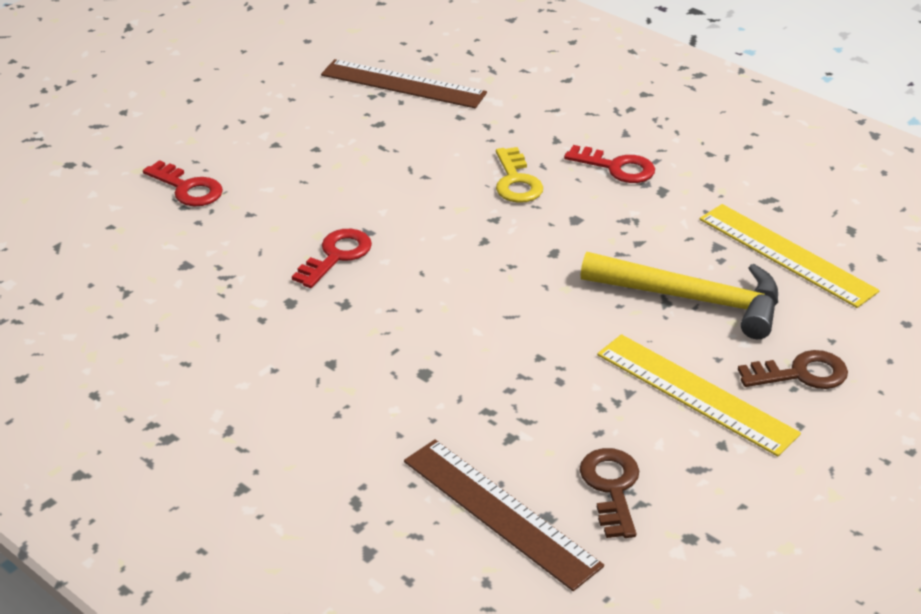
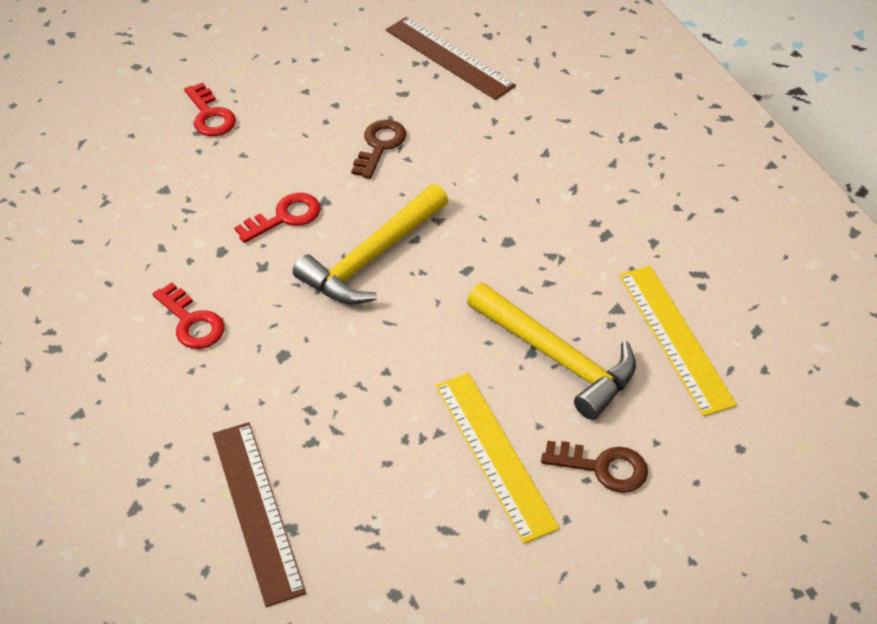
camera: 25 degrees right, 10 degrees up
(453, 266) = (372, 257): none -> yellow hammer
(516, 181) = (481, 187): yellow key -> none
(611, 488) = (361, 521): brown key -> brown key (380, 146)
(616, 167) = (580, 198): red key -> red key (192, 322)

